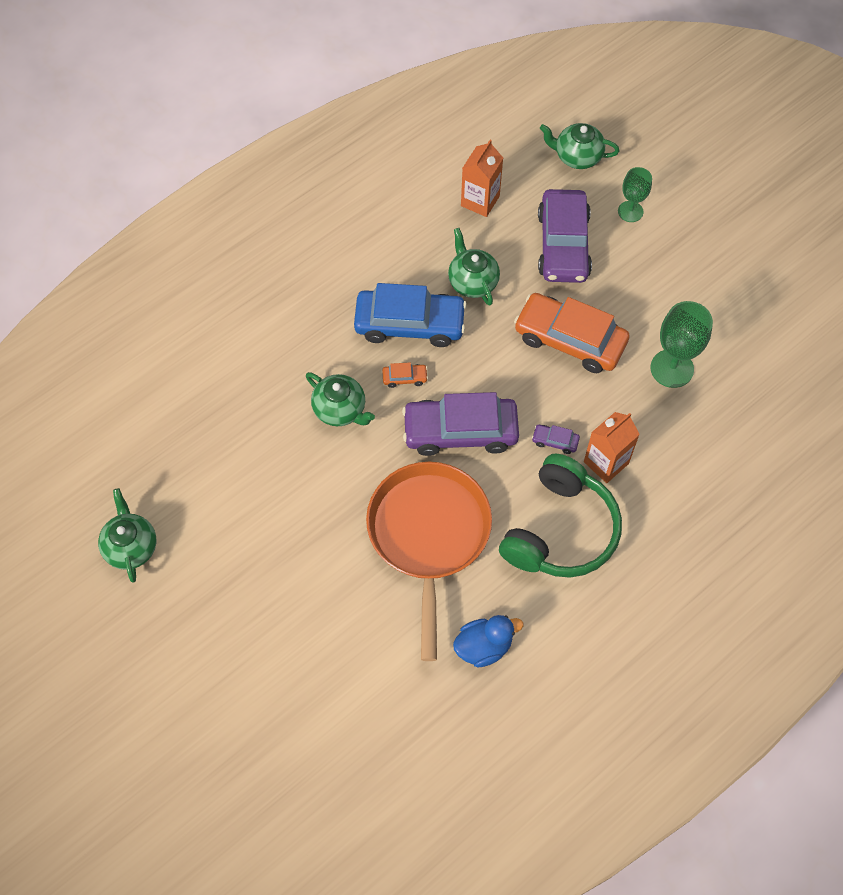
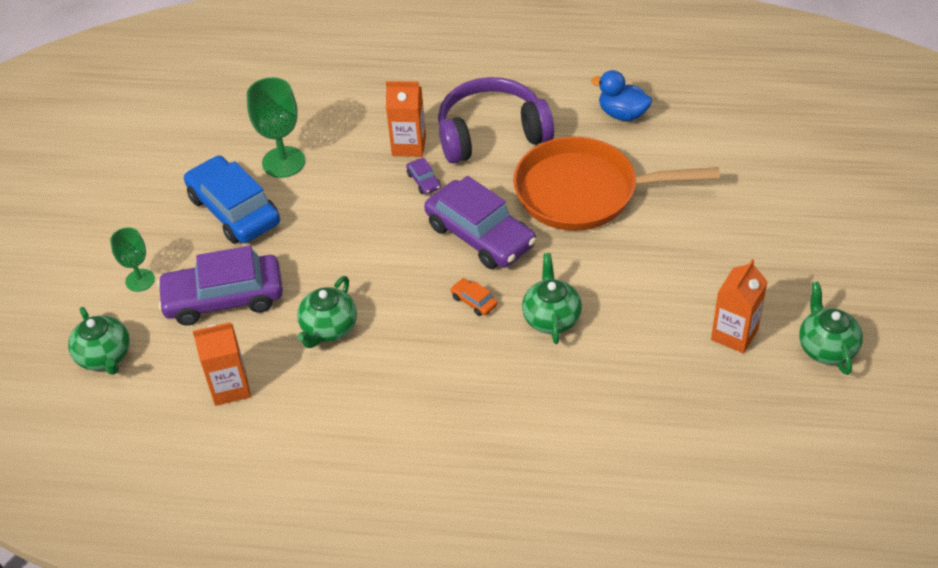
camera: 130 degrees left, 15 degrees down
(131, 546) = (826, 347): green teapot -> green teapot turned 135 degrees clockwise
(204, 502) = (734, 334): none -> orange carton
(410, 324) = (419, 337): blue car -> blue car (234, 210)
(429, 536) = (584, 192): orange pan -> orange pan turned 45 degrees clockwise
(560, 530) = (491, 134): green headphones -> purple headphones
(563, 245) = (224, 298): purple car -> purple car turned 150 degrees counterclockwise
(570, 340) = (320, 231): orange car -> none

